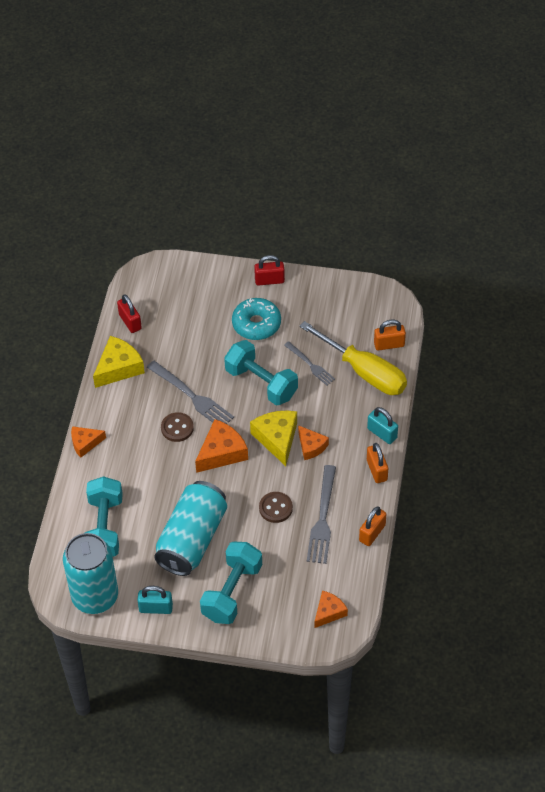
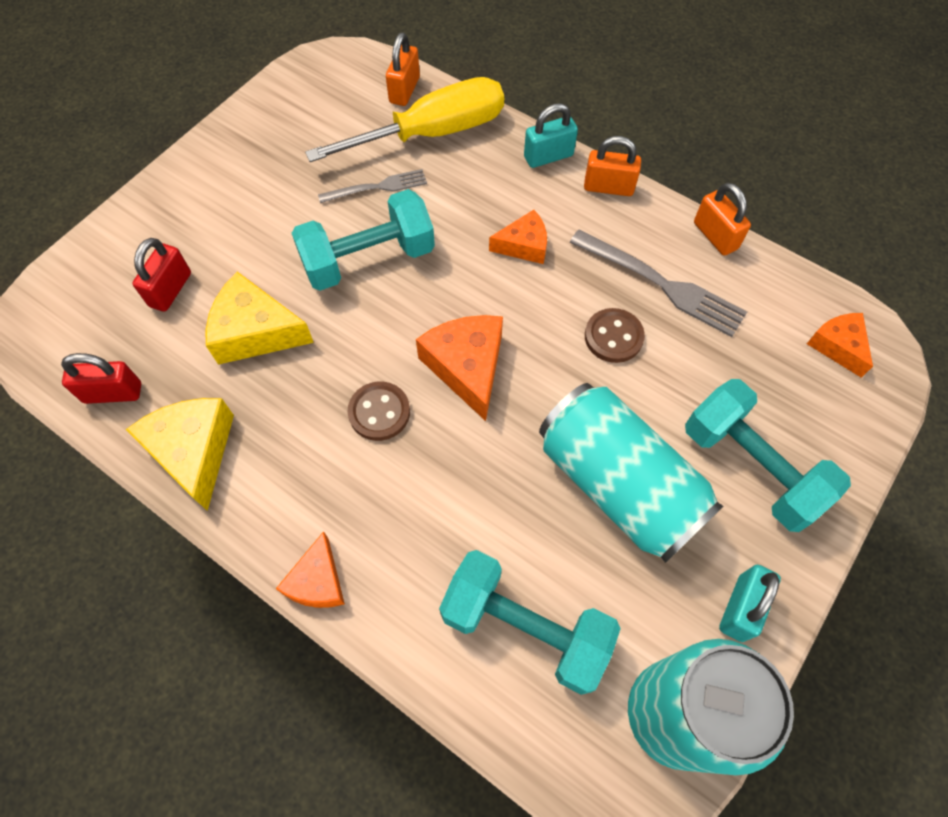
camera: 65 degrees left, 10 degrees up
(192, 396) = (331, 363): grey fork -> none
(256, 324) = (256, 221): turquoise donut -> none
(269, 280) = (190, 173): red padlock -> red padlock (170, 289)
(277, 438) = (484, 282): yellow cheese -> yellow cheese (255, 331)

